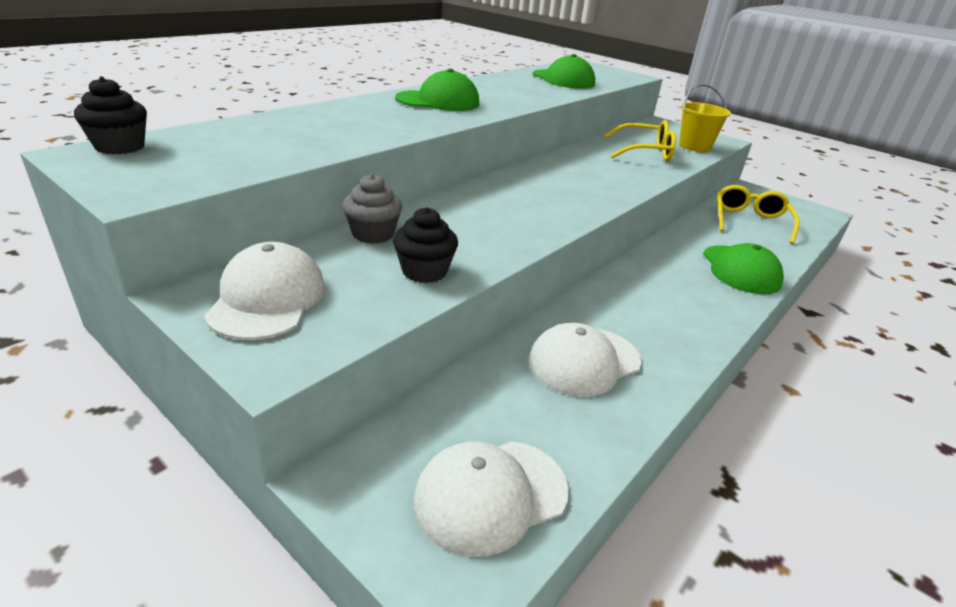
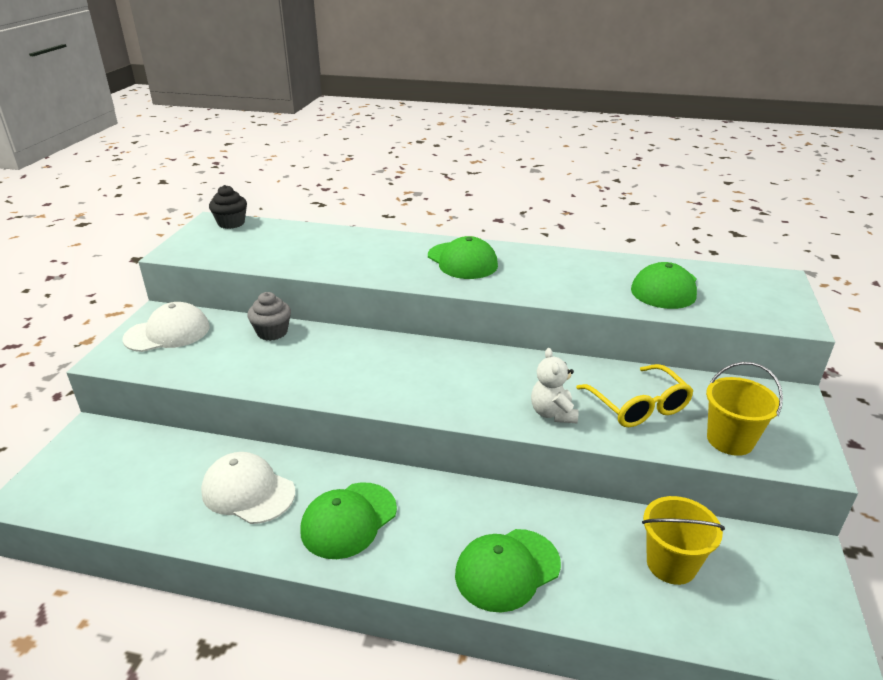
camera: 65 degrees right, 0 degrees up
(424, 271) = (235, 367): black cupcake -> none
(491, 495) = (92, 487): white cap -> none
(635, 173) = (553, 413): none -> white teddy bear
(658, 316) = (349, 520): none -> green cap
(750, 221) = (671, 564): yellow glasses -> yellow bucket

